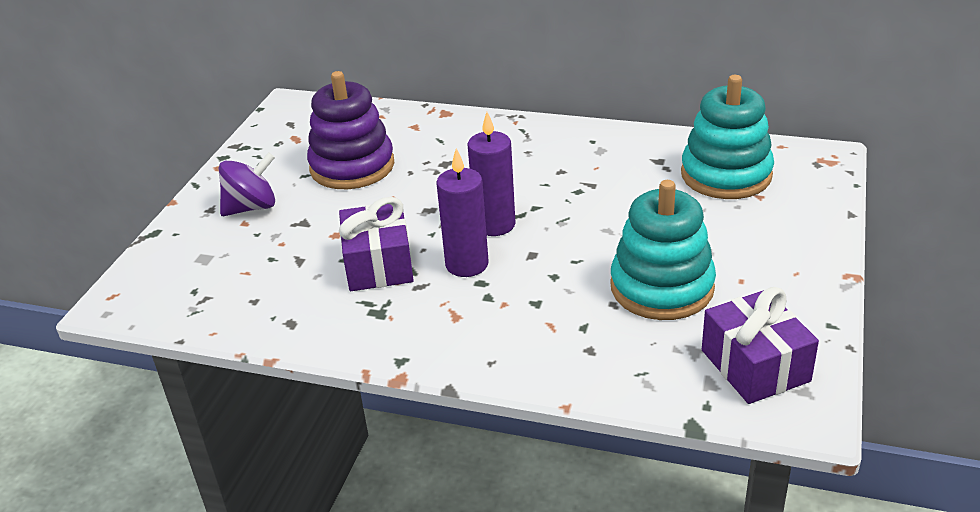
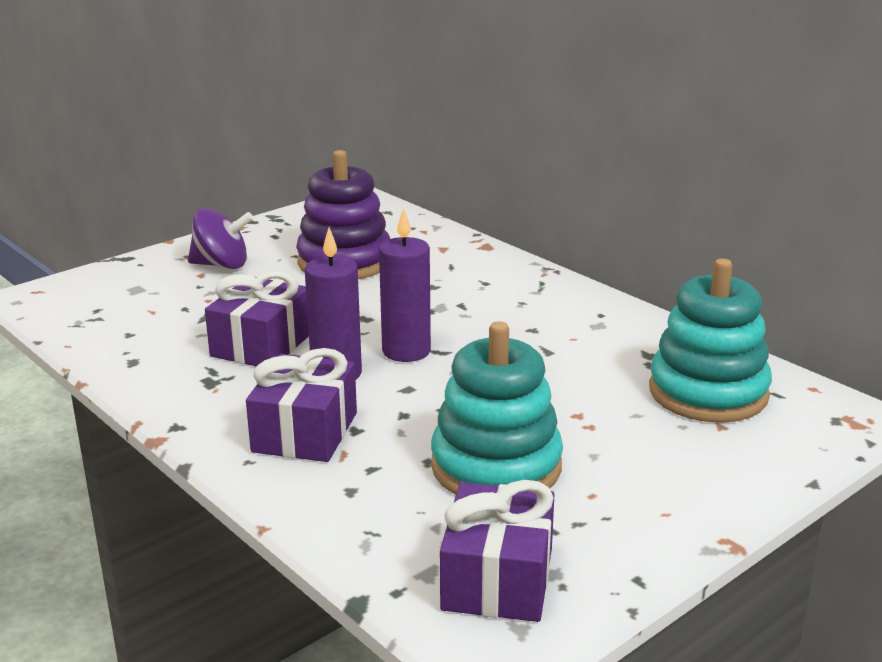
camera: 30 degrees right, 10 degrees down
(503, 321) = (305, 432): none -> purple gift

